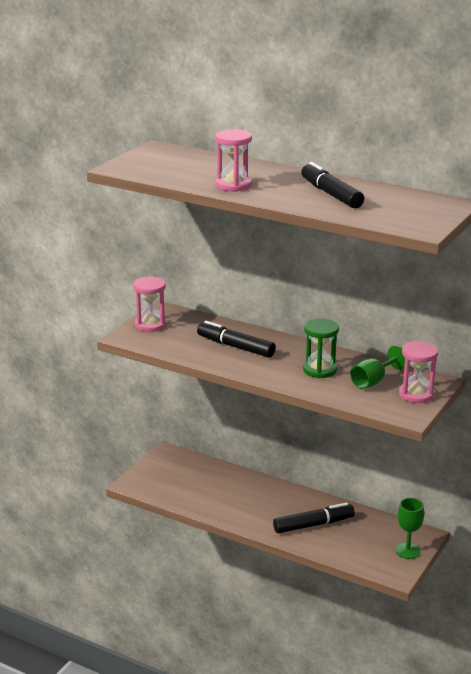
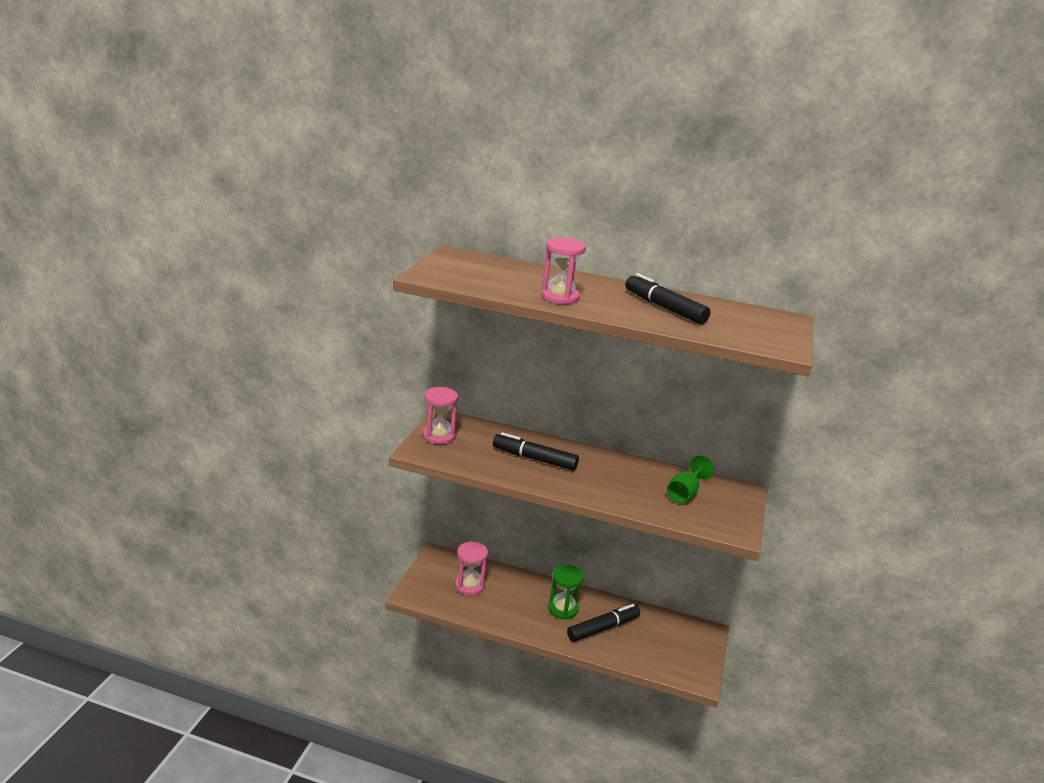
camera: 15 degrees left, 0 degrees up
(319, 370) = (628, 482): green hourglass -> green hourglass (563, 609)
(407, 551) = (700, 651): green goblet -> none
(416, 394) = (732, 507): pink hourglass -> pink hourglass (469, 585)

